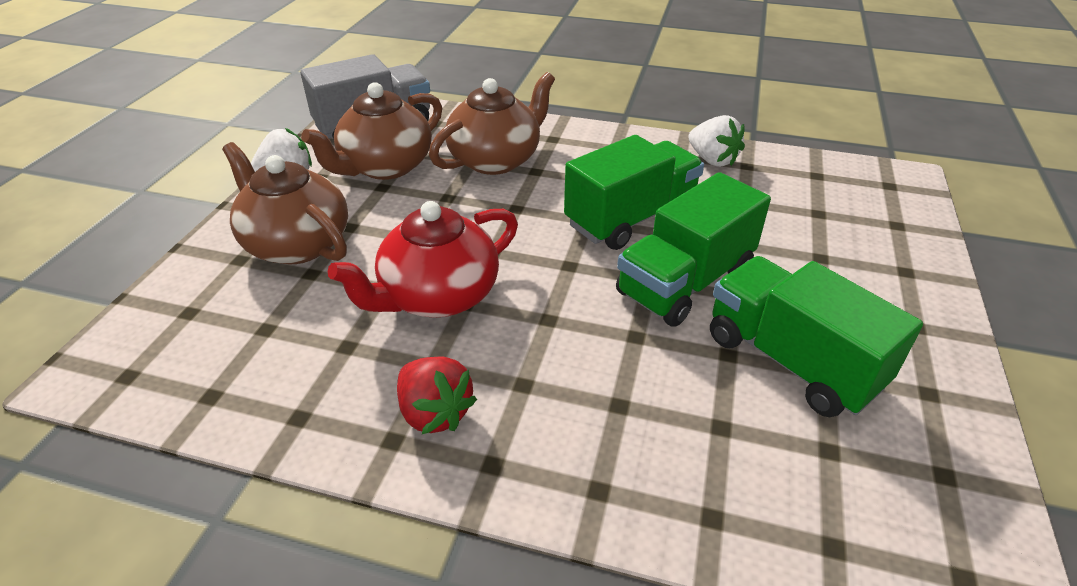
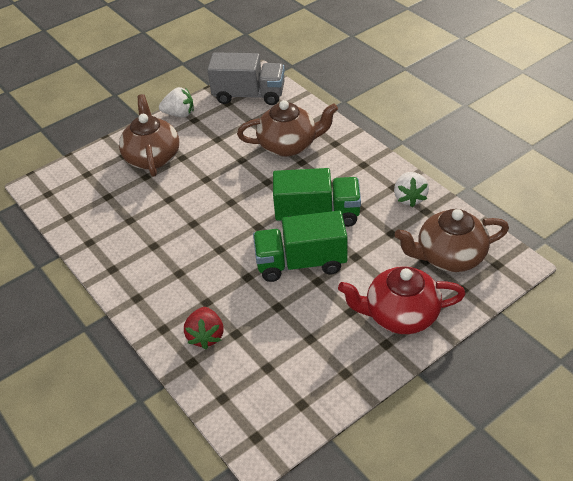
camera: 40 degrees right, 5 degrees up
(385, 167) = (230, 126): brown teapot -> brown teapot (449, 256)
(434, 413) = (136, 266): red strawberry -> red strawberry (206, 336)
(438, 296) = (185, 214): red teapot -> red teapot (400, 315)
(791, 361) = (301, 325): green truck -> none

